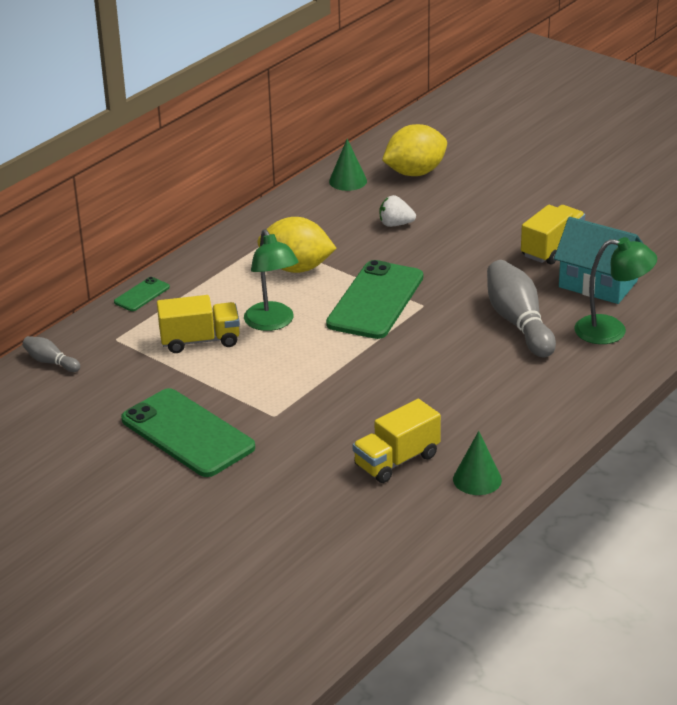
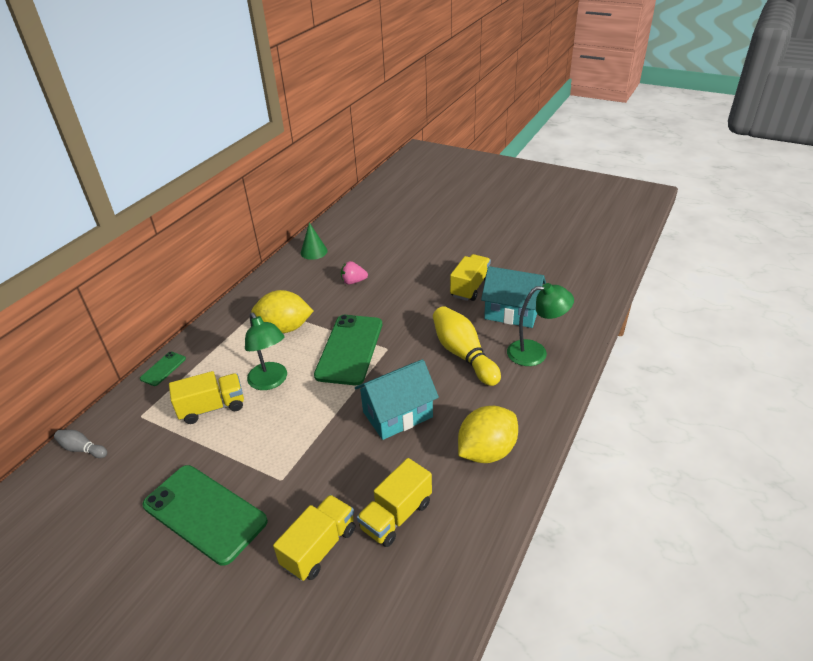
camera: 10 degrees left, 5 degrees up
(308, 475) = (319, 547): none -> yellow truck
(395, 224) = (353, 282): white strawberry -> pink strawberry
(415, 172) = (360, 240): yellow lemon -> yellow lemon (486, 451)
(420, 373) = (397, 415): none -> turquoise house
(477, 479) = (471, 526): green cone -> none
(518, 322) = (463, 354): grey bowling pin -> yellow bowling pin

